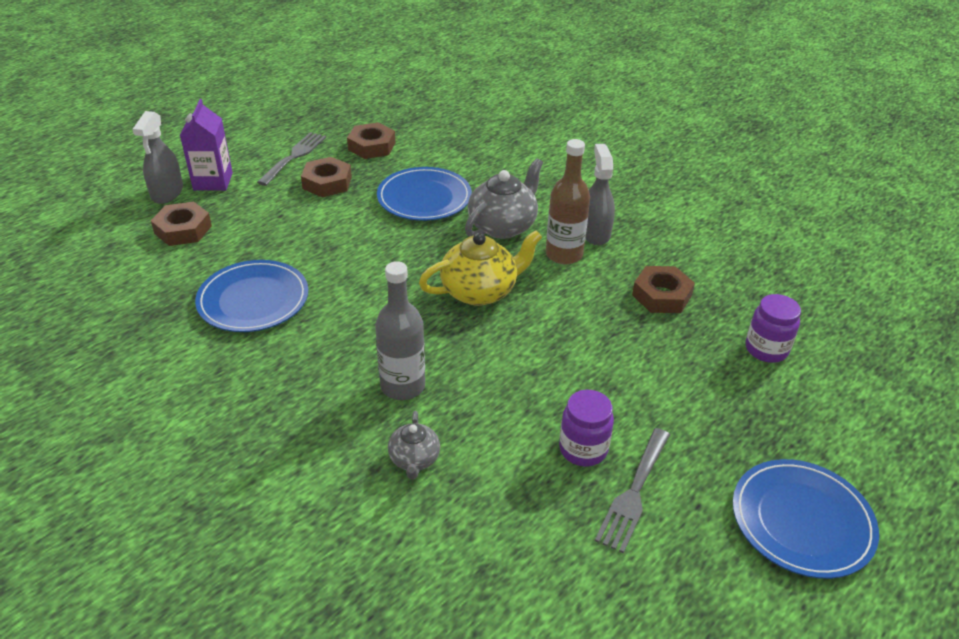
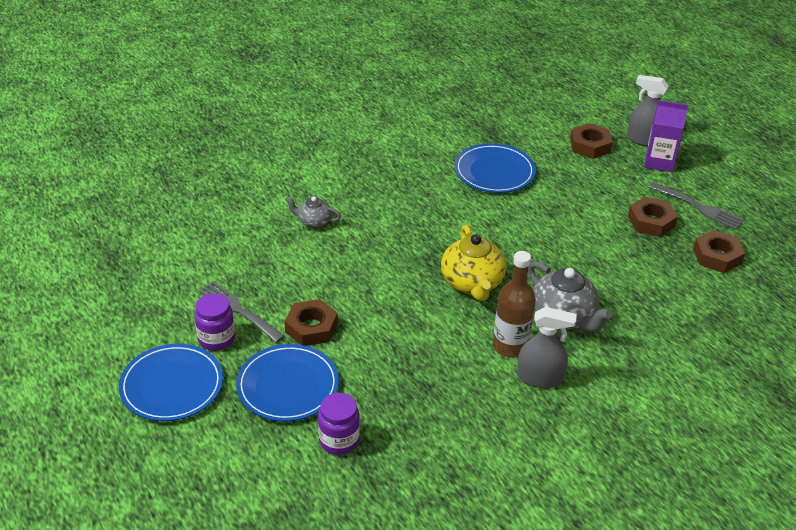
camera: 105 degrees right, 0 degrees up
(403, 386) = (380, 226): grey bottle -> none
(424, 198) = (618, 275): blue plate -> blue plate (288, 386)
(583, 449) = (285, 297): purple jar -> purple jar (216, 339)
(661, 295) = (433, 395): brown nut -> brown nut (311, 327)

